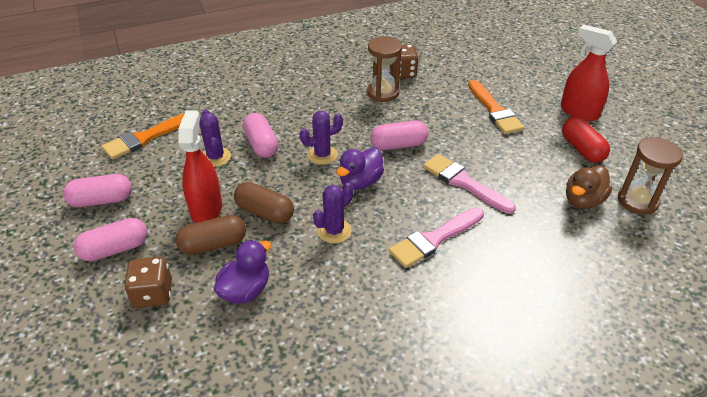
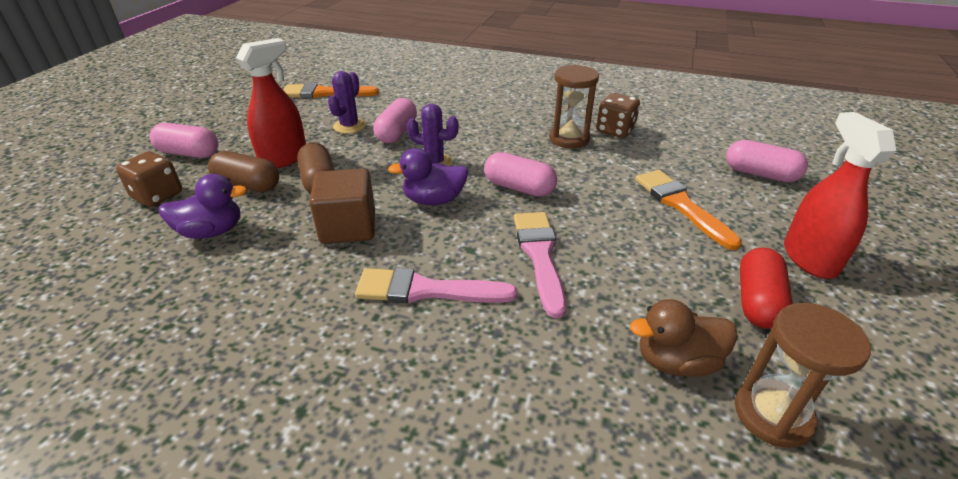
camera: 40 degrees right, 5 degrees down
(102, 200) = (234, 119): pink capsule -> pink capsule (760, 174)
(334, 231) = (348, 227): purple cactus -> brown cube
(494, 110) = (681, 205): orange brush -> orange brush turned 135 degrees clockwise

